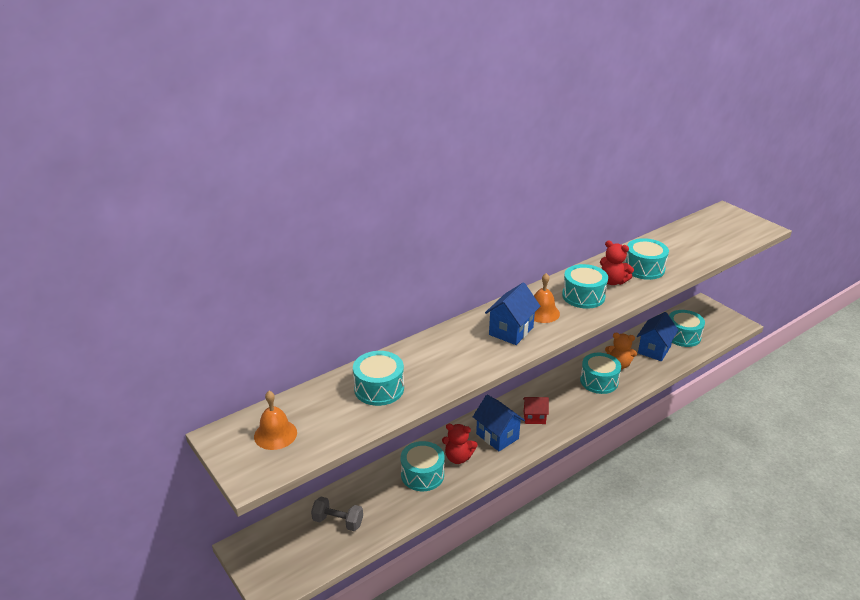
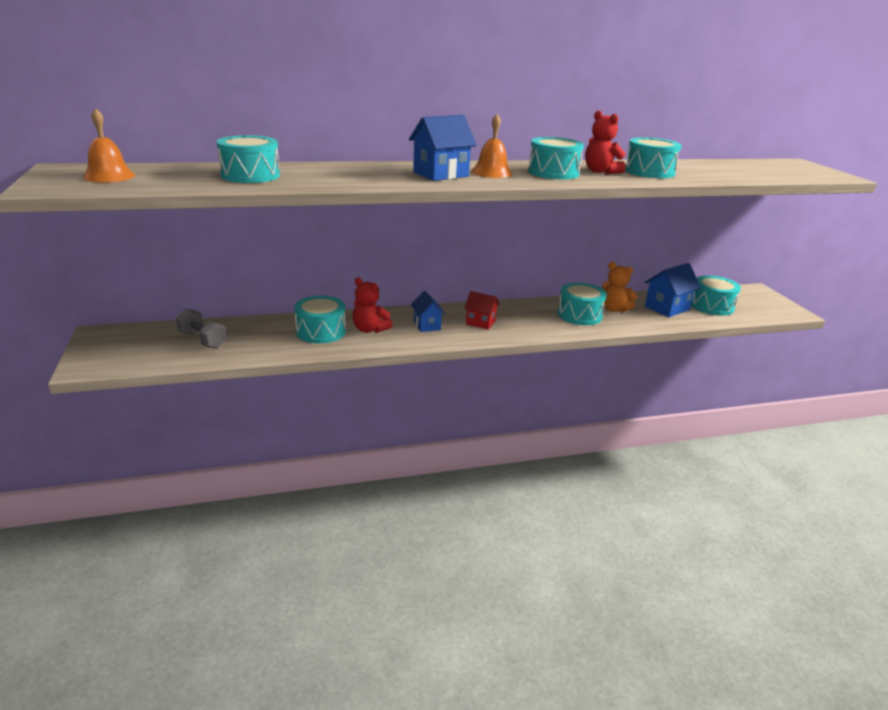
camera: 20 degrees right, 5 degrees down
(497, 436) = (427, 325): blue house -> blue house, size x0.65

